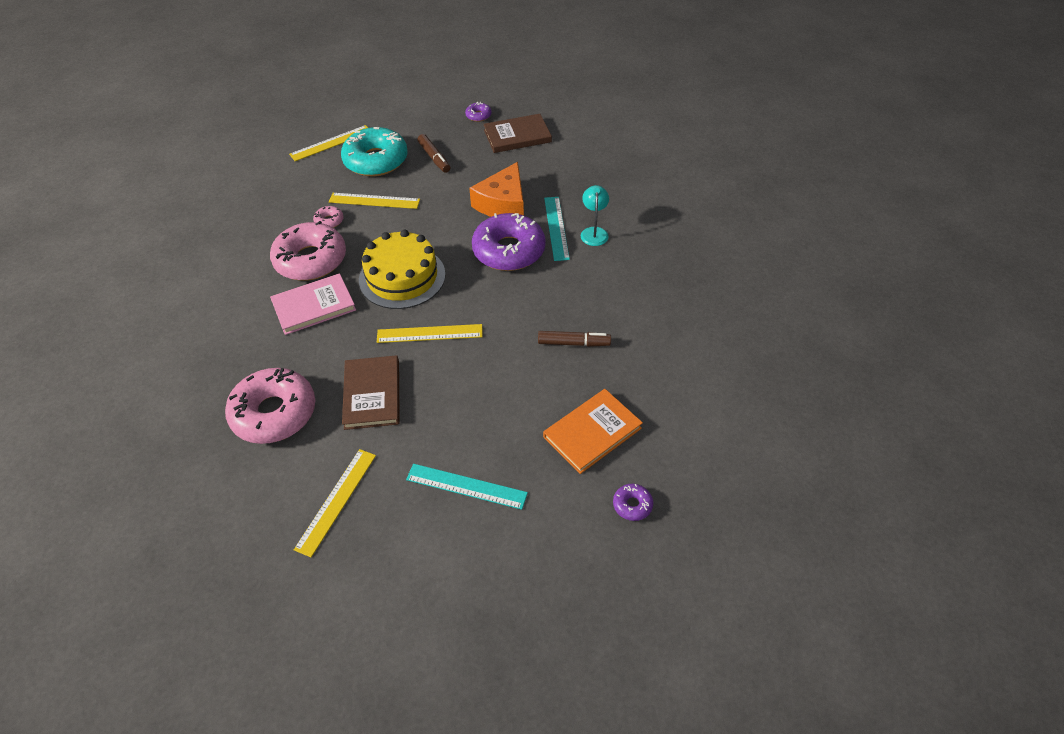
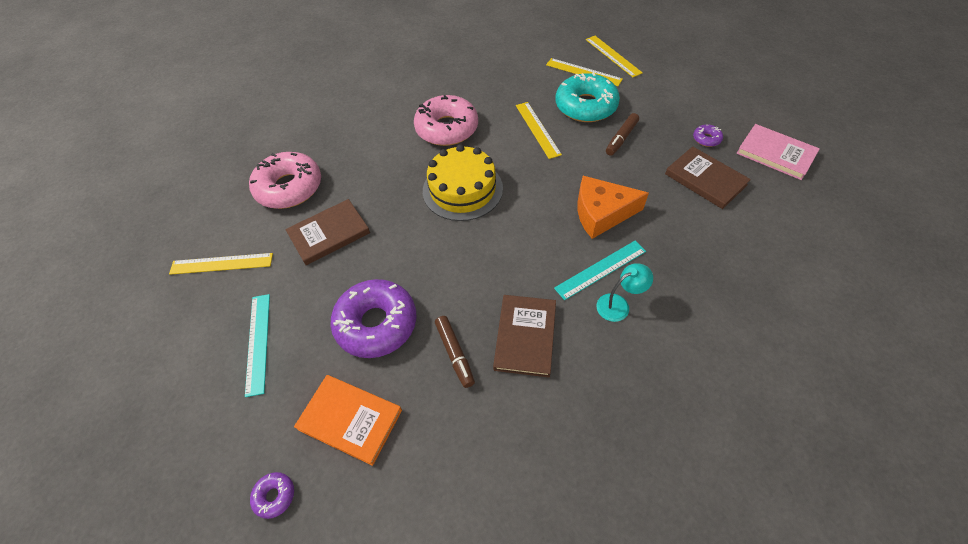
camera: 65 degrees right, 5 degrees up
(314, 306) = (401, 155): pink book -> pink book (775, 154)
(329, 221) = (495, 116): pink donut -> none
(429, 333) = (410, 238): yellow ruler -> yellow ruler (613, 56)
(509, 251) = (542, 246): purple donut -> purple donut (376, 324)
(586, 295) = (525, 336): none -> brown book

